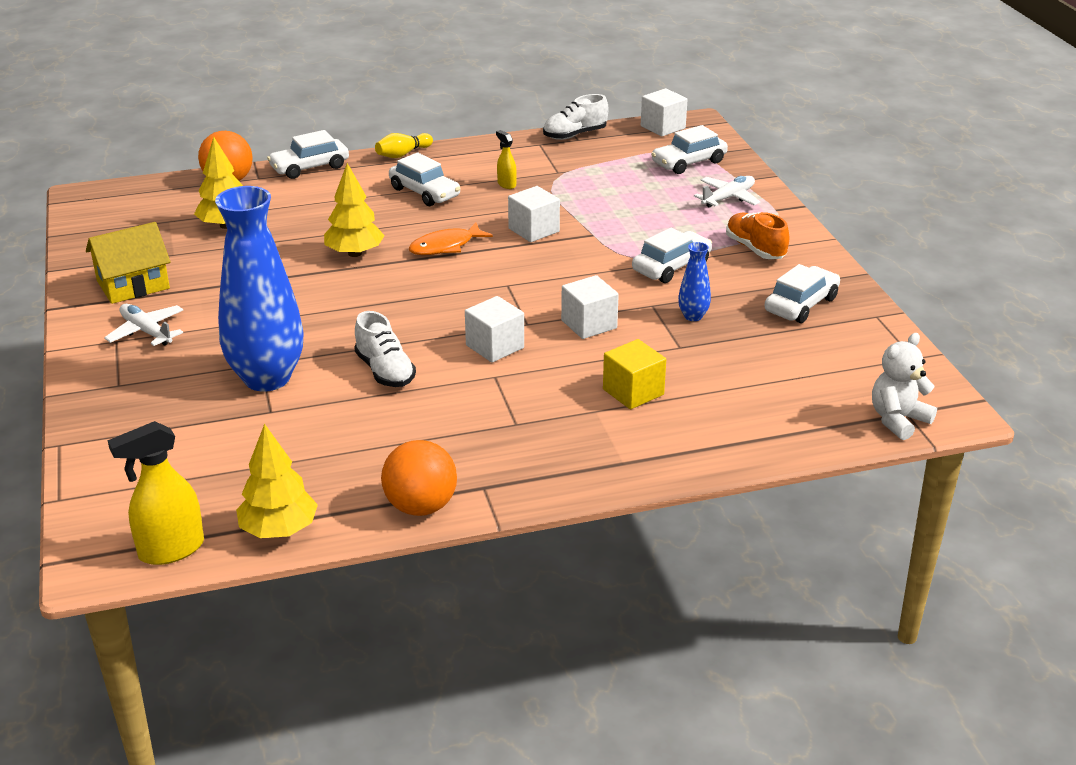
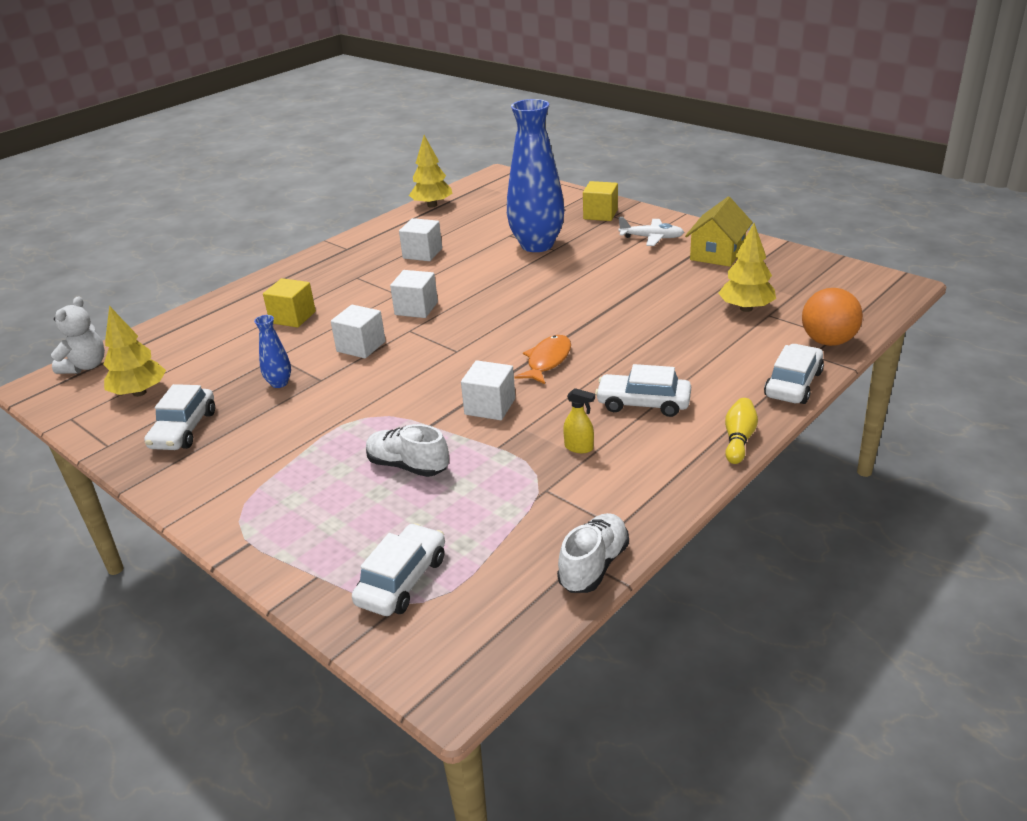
camera: 150 degrees right, 0 degrees up
(126, 394) = (600, 214): none -> yellow cube
(171, 550) = (471, 186): yellow spray bottle -> none
(354, 253) = (610, 327): yellow tree -> yellow tree (139, 392)
(385, 371) = (471, 272): white shoe -> white shoe (408, 466)
(421, 507) = (372, 232): orange ball -> none
(663, 127) = (491, 646): white cube -> white cube (422, 253)
(671, 266) = (327, 421): white car -> none
(728, 198) = (316, 536): white plane -> none
(755, 249) = (252, 474): orange shoe -> none

